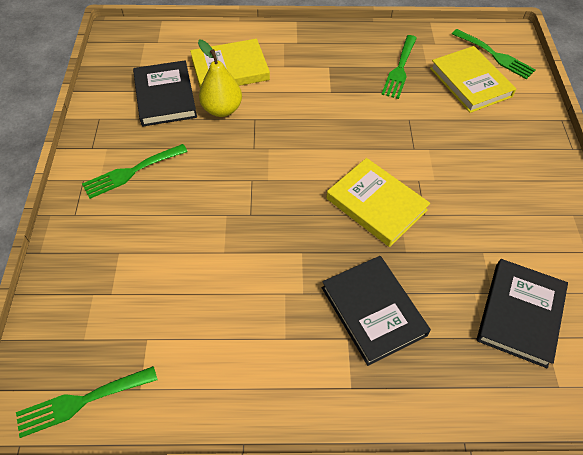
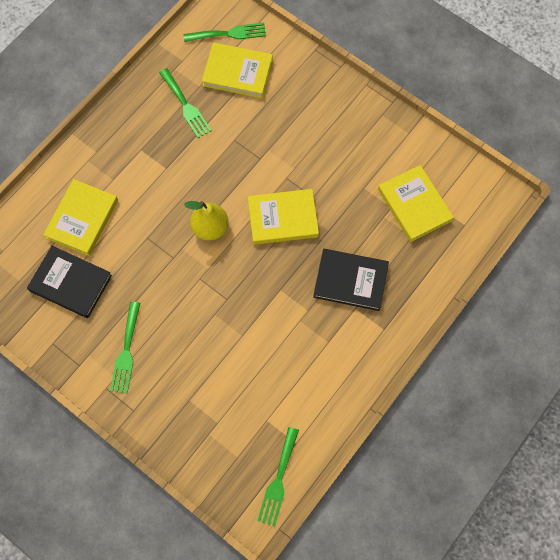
camera: 50 degrees left, 15 degrees up
(222, 109) = (119, 253): yellow pear -> yellow pear (210, 228)
(520, 314) = (414, 205): black book -> yellow book

